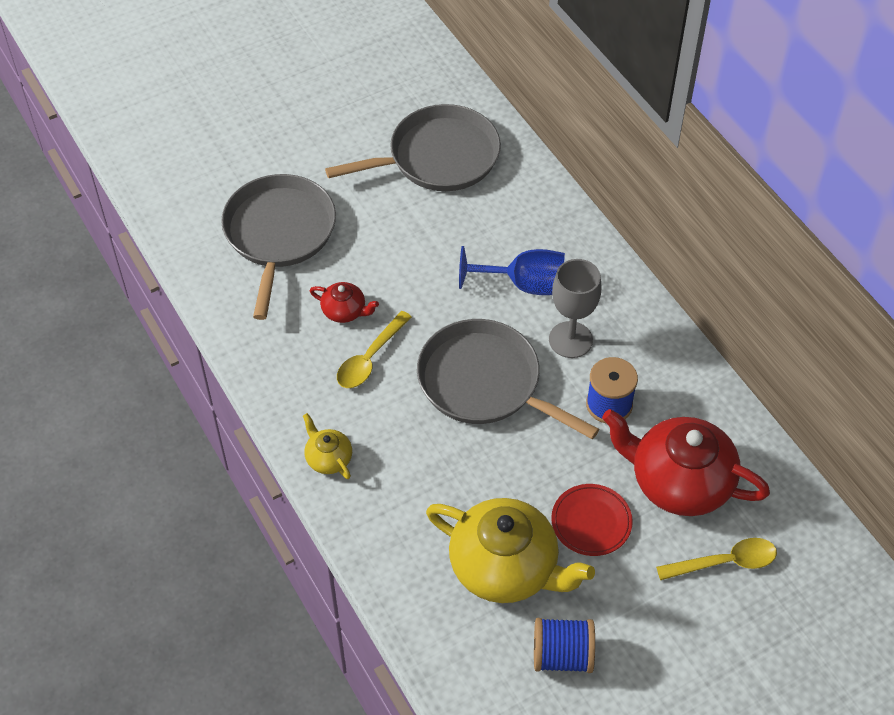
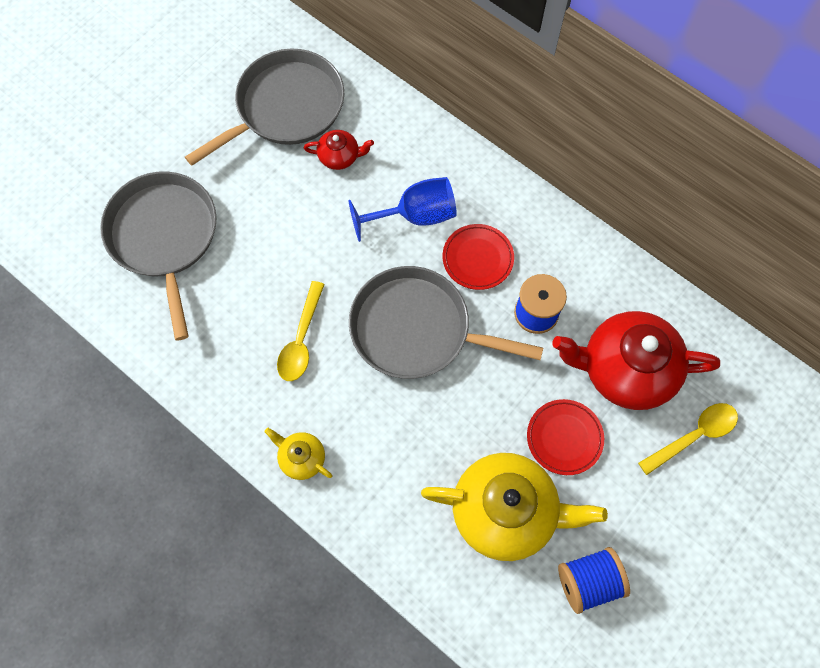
camera: 20 degrees left, 15 degrees up
(345, 311) = (258, 298): red teapot -> red teapot (340, 156)
(570, 340) = (477, 258): grey goblet -> red plate

